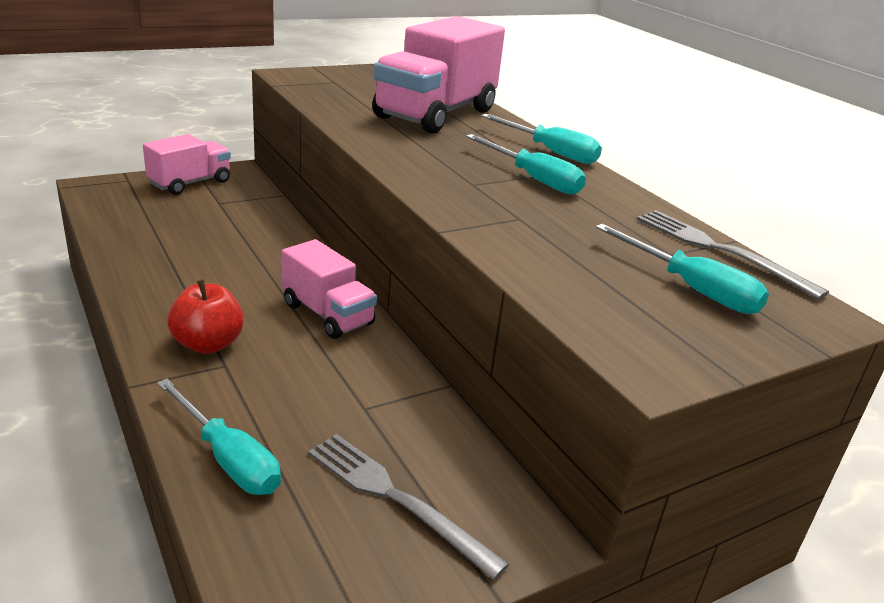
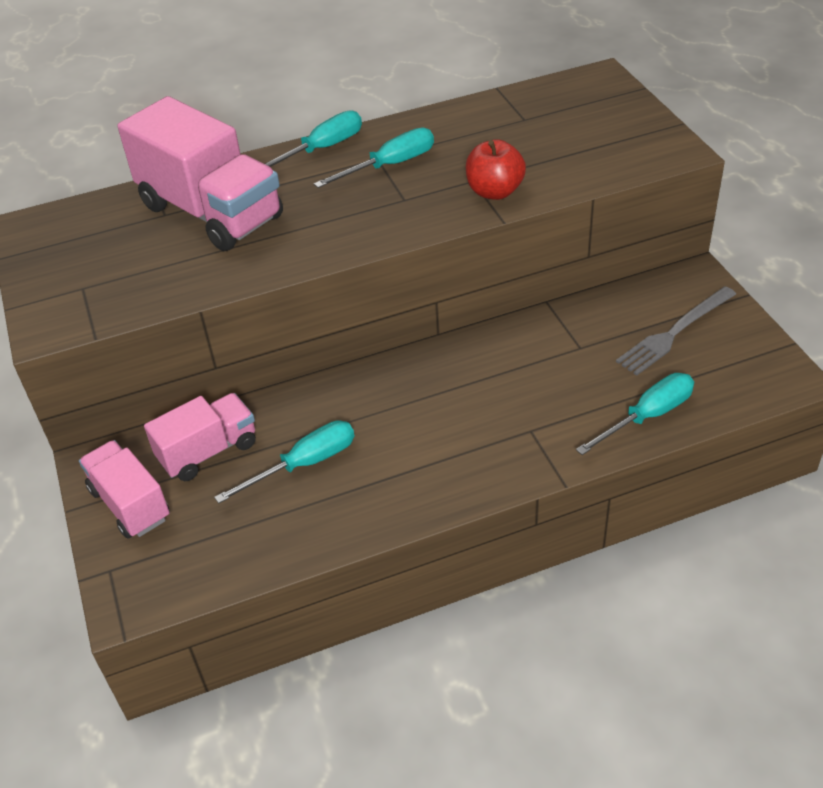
camera: 75 degrees left, 15 degrees up
(208, 344) = (500, 444): red apple -> red apple (494, 191)
(328, 314) = (447, 370): pink truck -> pink truck (208, 451)
(691, 288) = (575, 120): turquoise screwdriver -> turquoise screwdriver (304, 464)
(719, 250) = (515, 97): grey fork -> none

